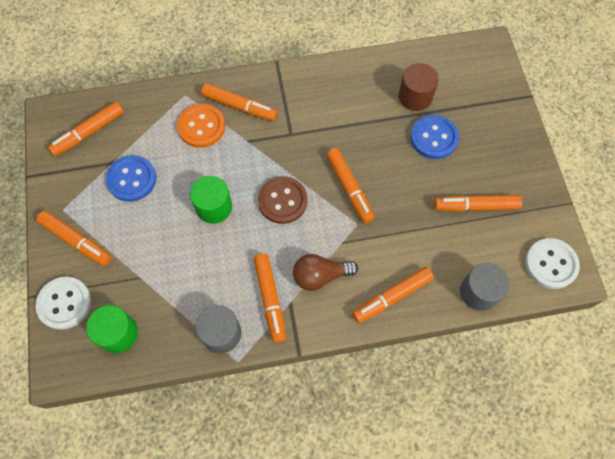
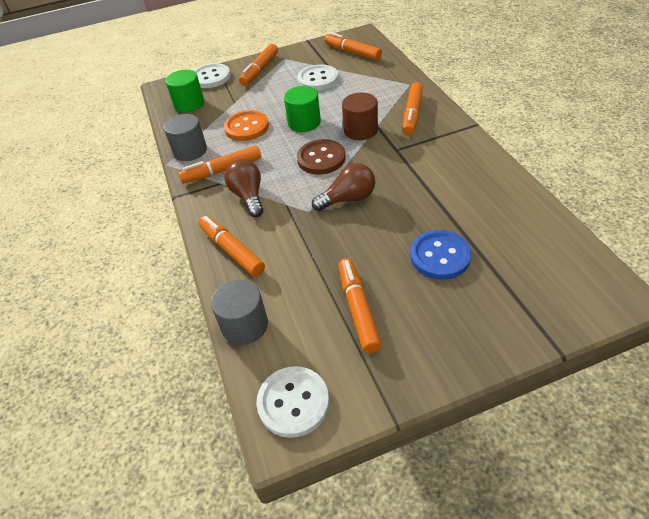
camera: 85 degrees right, 20 degrees down
(132, 179) = (318, 79): blue button -> white button
(201, 127) = (381, 99): orange button -> orange button (247, 127)
(349, 188) = (348, 199): orange marker -> brown light bulb
(415, 96) = (491, 231): brown cylinder -> brown cylinder (360, 130)

